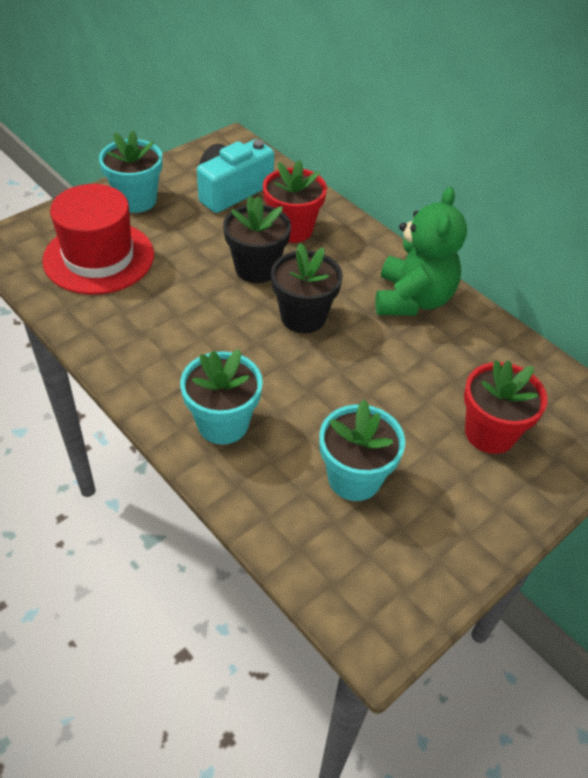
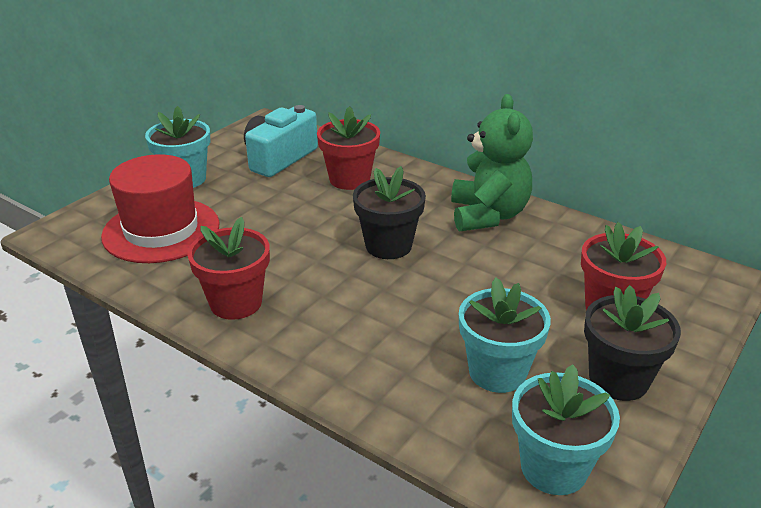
camera: 10 degrees left, 15 degrees down
(143, 353) = (236, 303): none -> red flower pot
(223, 423) = (342, 349): turquoise flower pot -> turquoise flower pot (554, 468)
(256, 268) = (326, 214): black flower pot -> black flower pot (618, 379)

